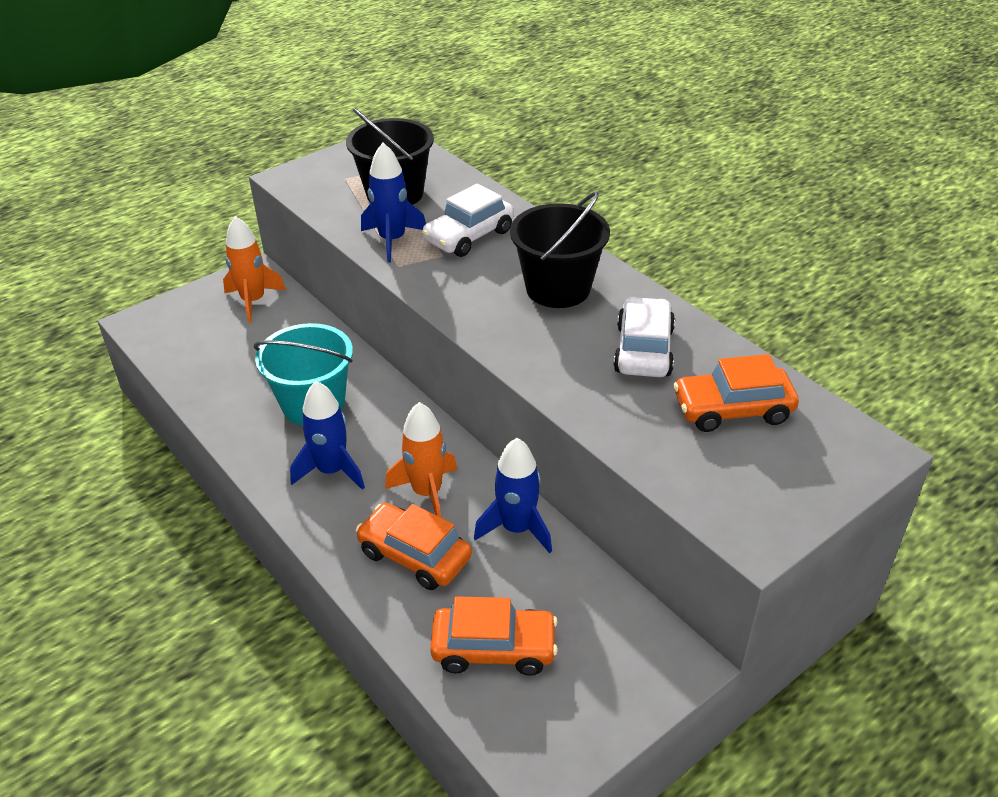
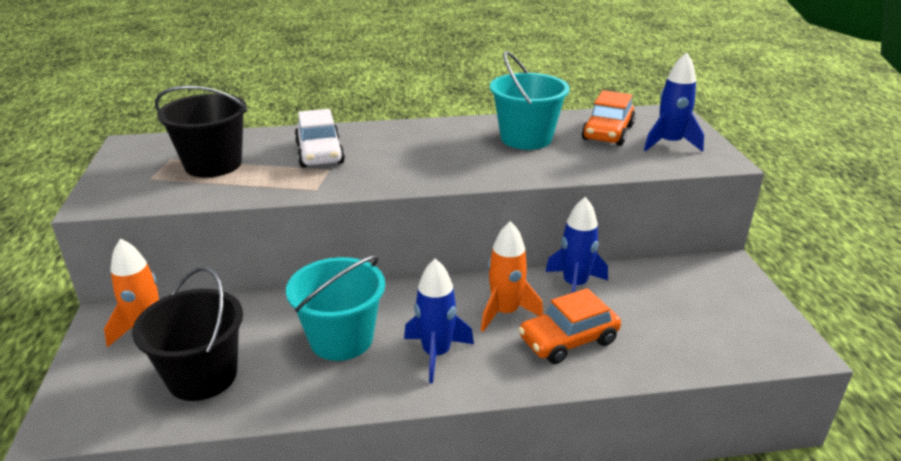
camera: 60 degrees left, 10 degrees down
(392, 240) = (277, 182): blue rocket -> blue rocket (669, 144)
(494, 648) = (683, 333): orange car -> none
(558, 288) = (428, 143): black bucket -> black bucket (202, 376)
(643, 350) = (526, 138): white car -> turquoise bucket

